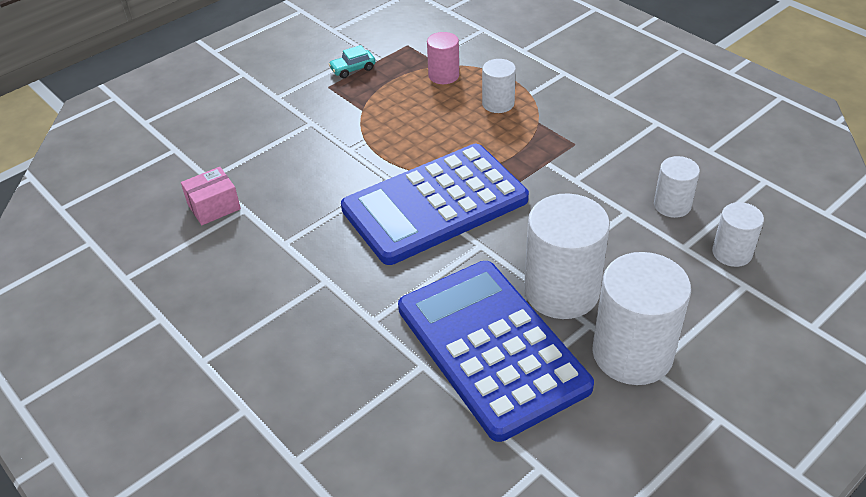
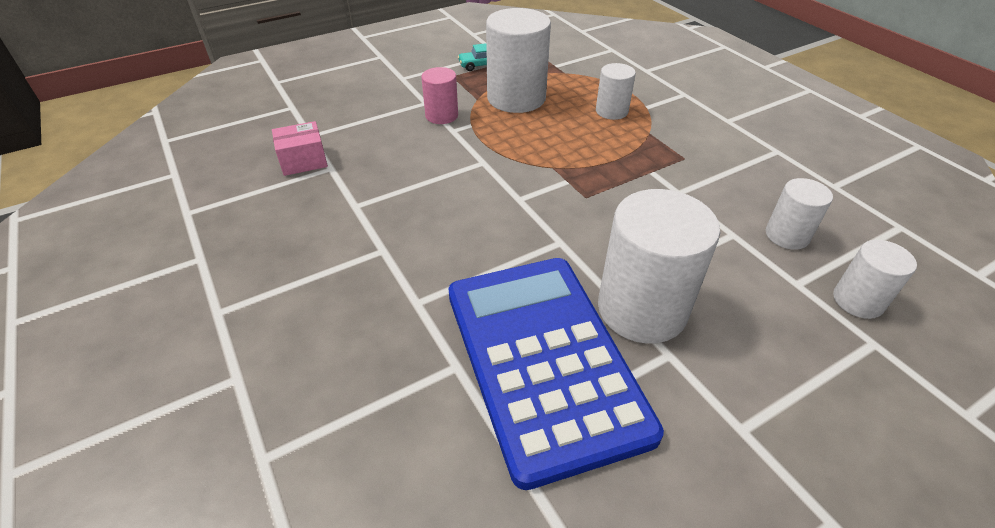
camera: 10 degrees right, 0 degrees up
(435, 204) = (522, 193): blue calculator -> none
(443, 75) = (564, 81): pink cylinder -> pink cylinder (441, 115)
(632, 353) = (719, 403): white cylinder -> white cylinder (516, 98)

